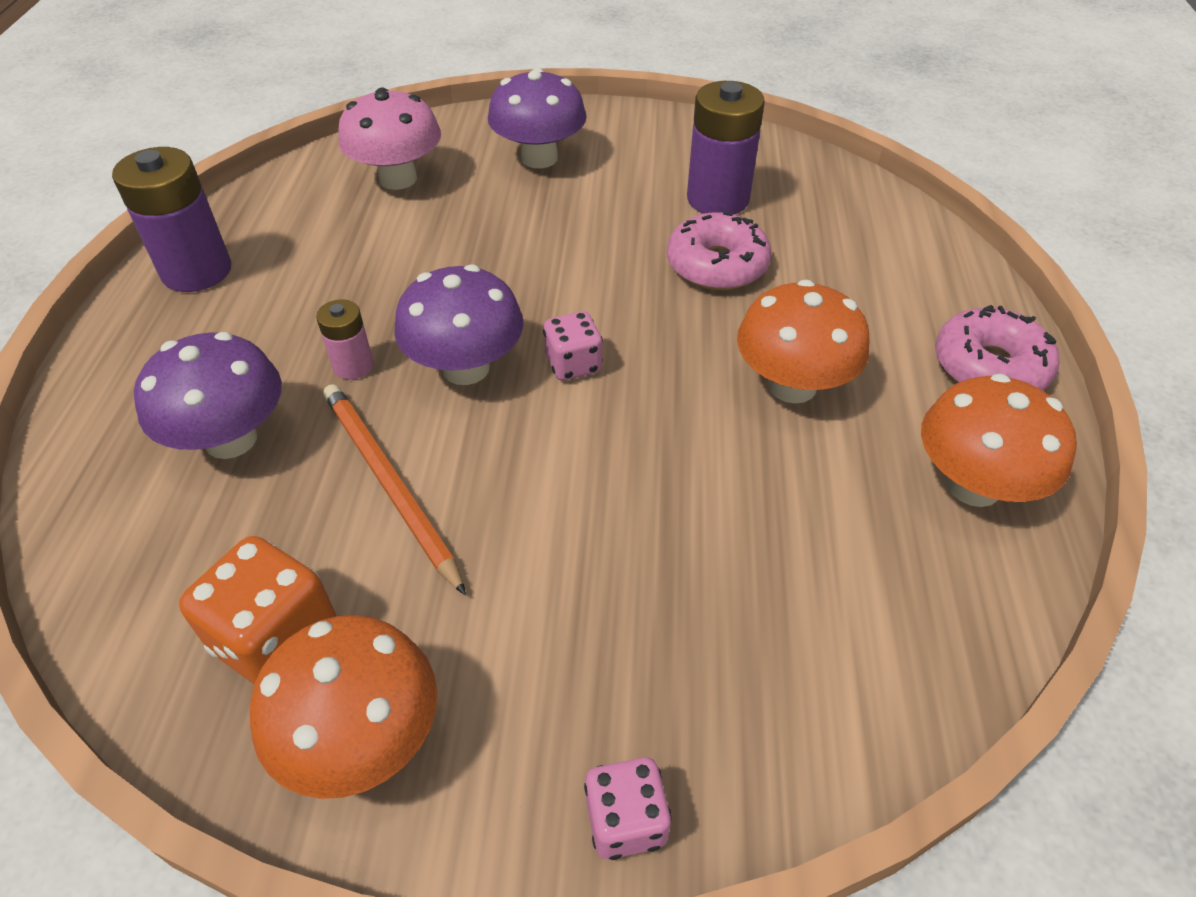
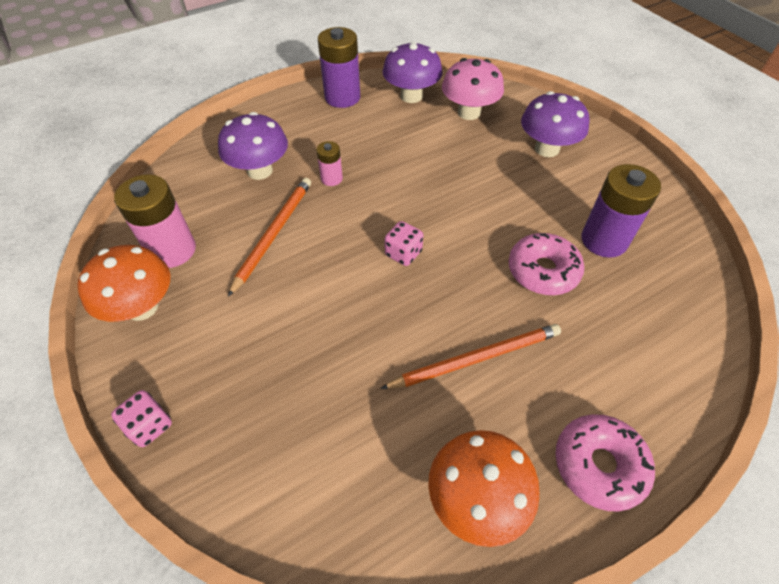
camera: 55 degrees right, 5 degrees up
(276, 638) = (172, 250): orange dice -> pink battery
(466, 368) = (364, 216): purple mushroom -> purple mushroom (411, 96)
(792, 385) = (476, 358): orange mushroom -> orange pencil

